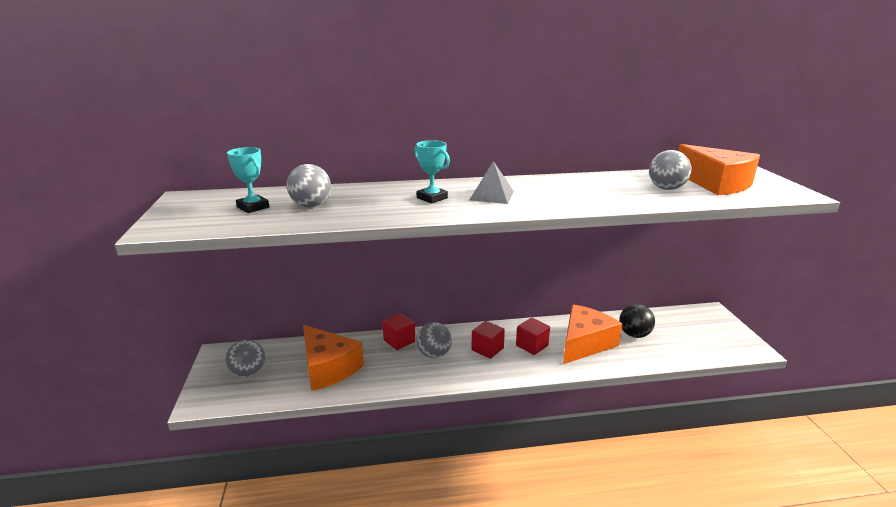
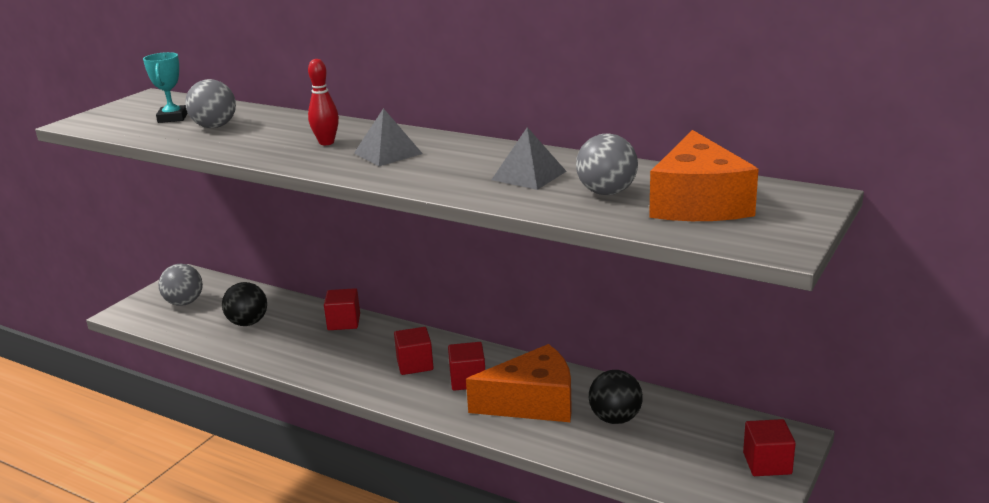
camera: 40 degrees right, 0 degrees up
(328, 368) = (248, 323): orange cheese -> black ball
(432, 198) = (326, 143): turquoise trophy -> red bowling pin
(434, 354) = (355, 348): grey ball -> none
(606, 189) = (528, 175): none -> grey pyramid
(724, 328) = (767, 463): none -> red cube

